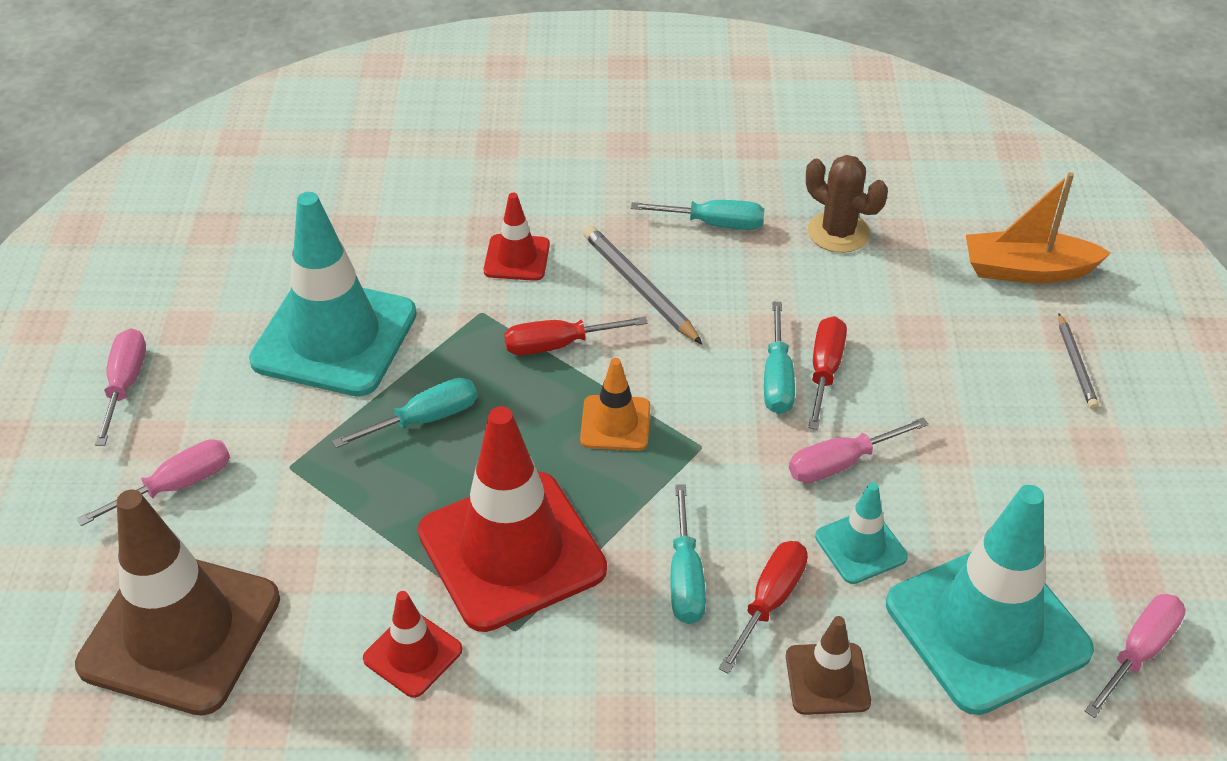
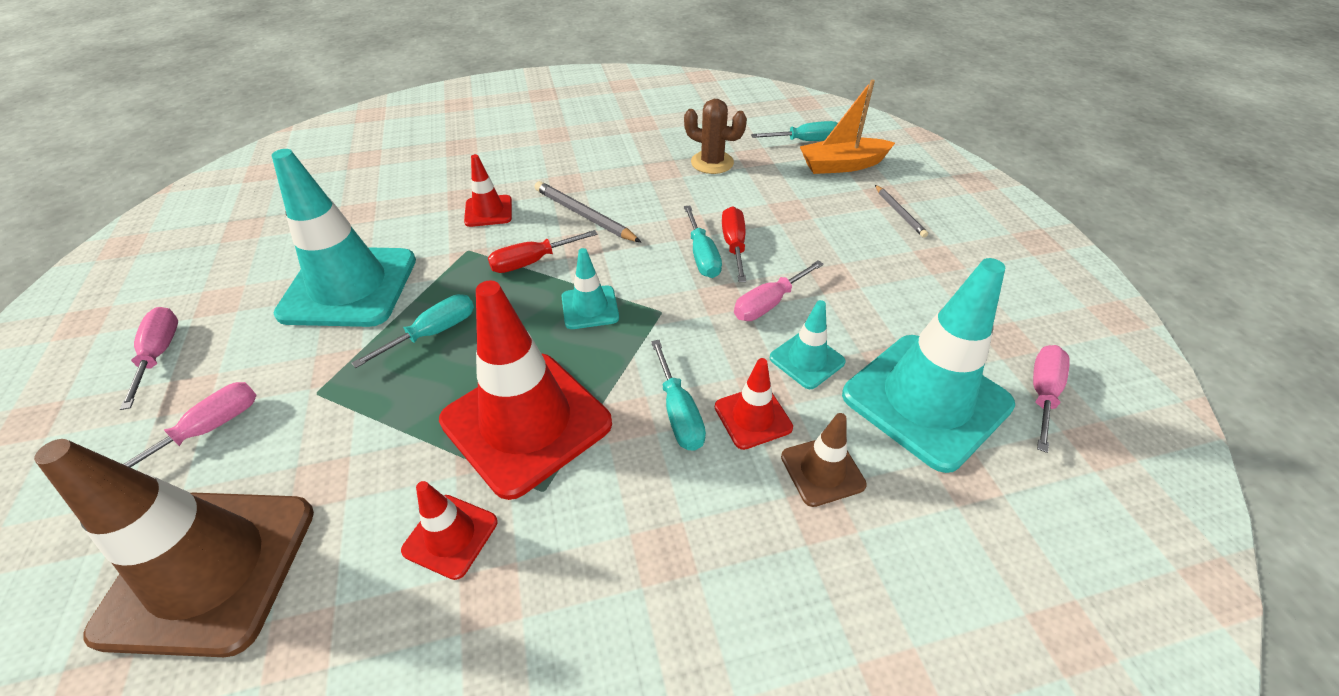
camera: 15 degrees left, 0 degrees up
(615, 423) = (590, 307): orange traffic cone -> turquoise traffic cone
(713, 224) = (626, 170): turquoise screwdriver -> turquoise screwdriver (805, 141)
(769, 602) = (753, 417): red screwdriver -> red traffic cone

